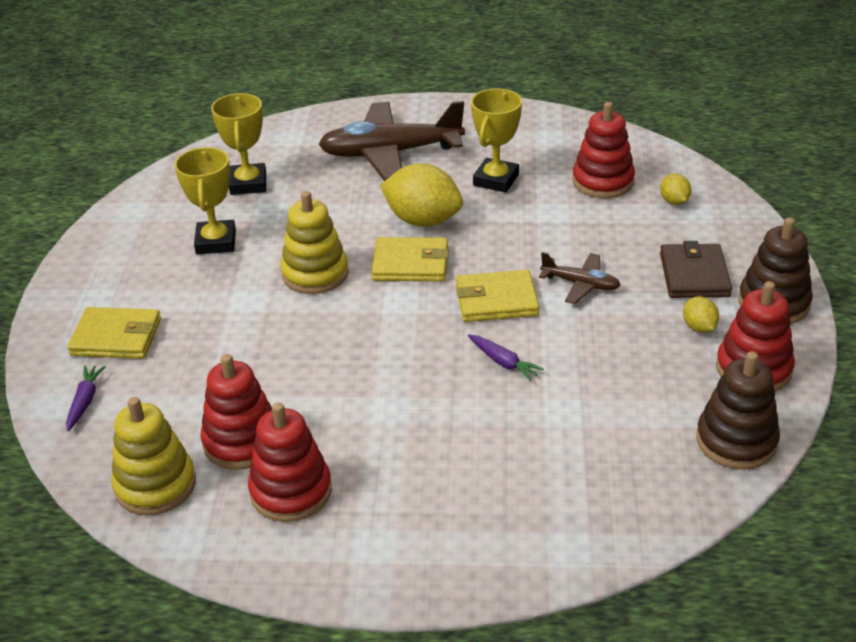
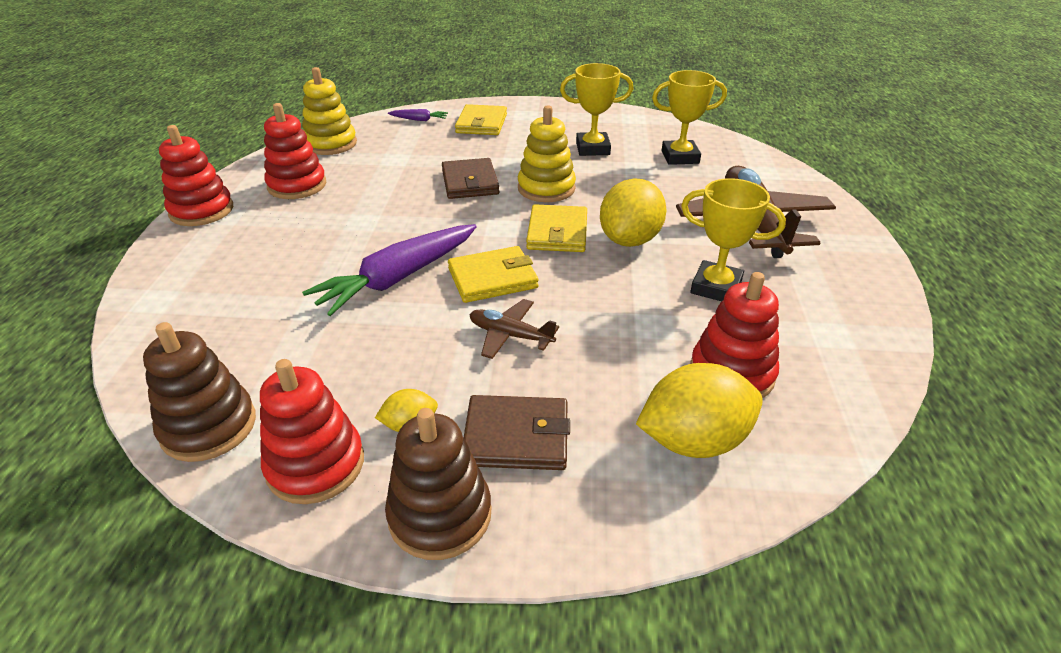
camera: 90 degrees right, 0 degrees up
(242, 442) = (355, 168): red stacking toy -> red stacking toy (201, 211)
(295, 332) = (470, 182): none -> brown wallet
(496, 300) = (492, 278): yellow wallet -> yellow wallet turned 75 degrees clockwise
(503, 362) = (398, 278): purple carrot -> purple carrot, size x2.22
(580, 284) = (510, 335): brown plane -> brown plane turned 90 degrees clockwise
(674, 201) = (693, 440): yellow lemon -> yellow lemon, size x2.06

